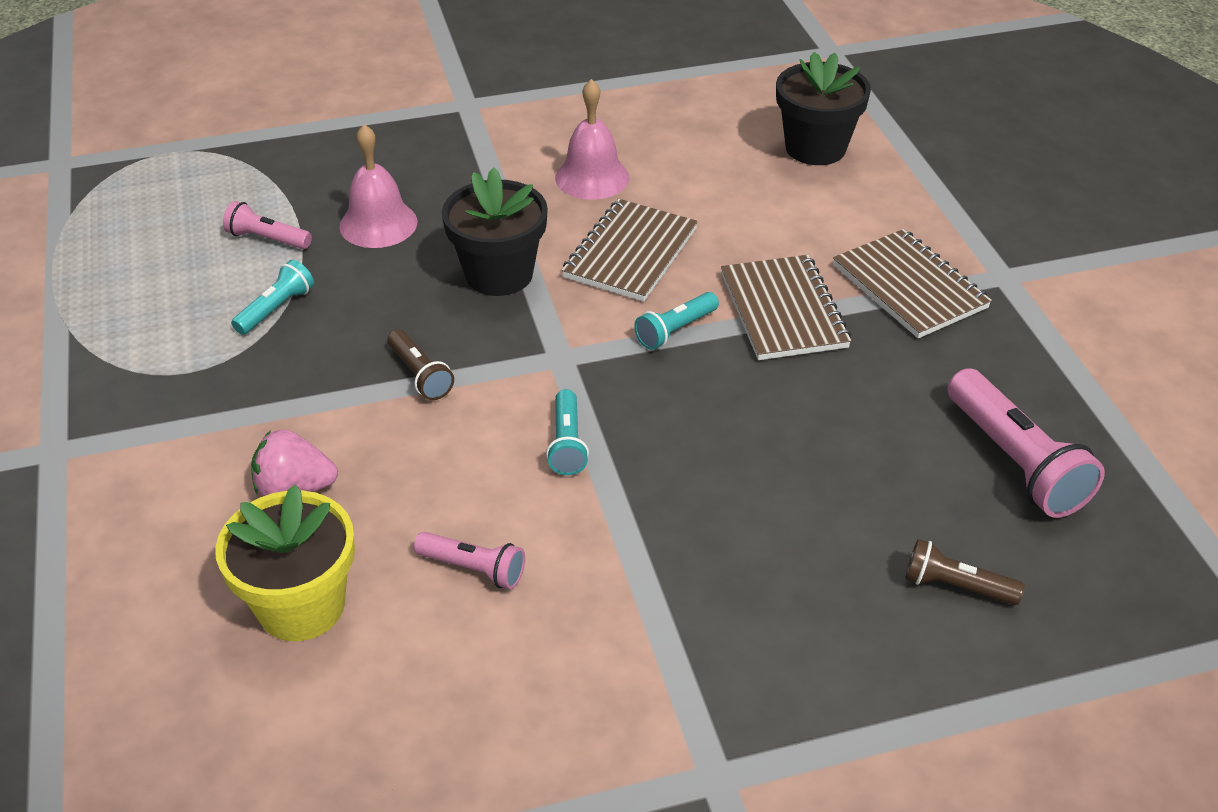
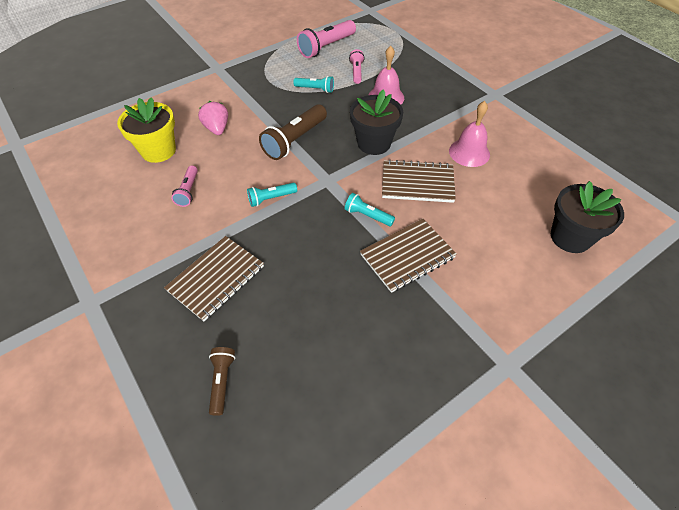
camera: 70 degrees right, 10 degrees up
(420, 375) = (295, 140): brown flashlight -> brown flashlight, size x1.79
(909, 287) = (464, 313): brown notebook -> brown notebook (216, 278)
(1015, 461) = (331, 398): pink flashlight -> pink flashlight (326, 47)

